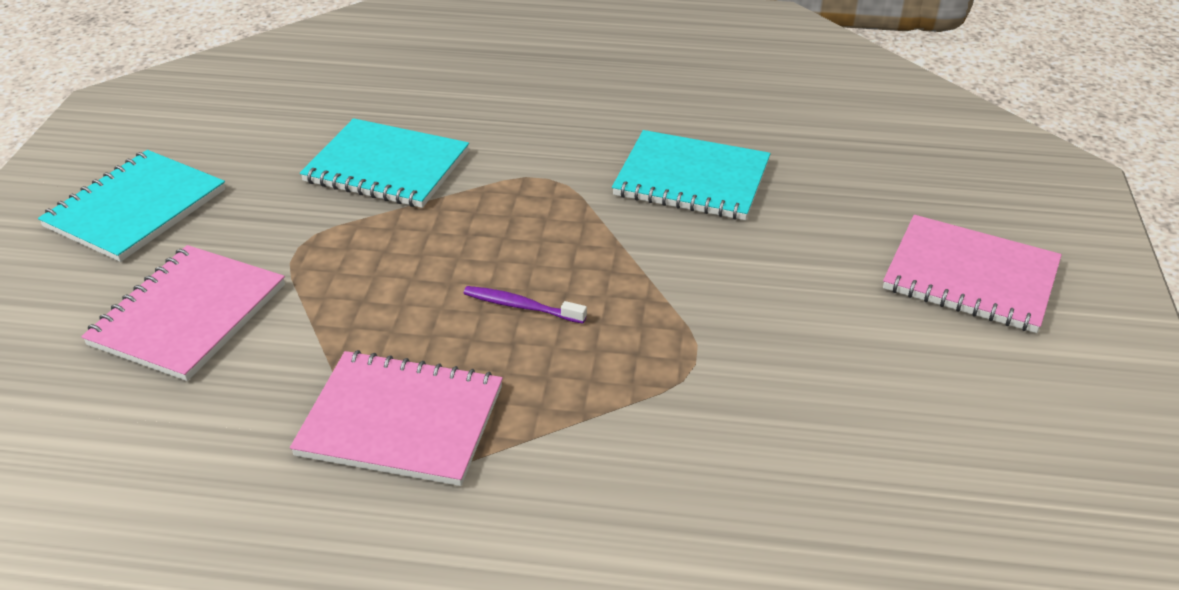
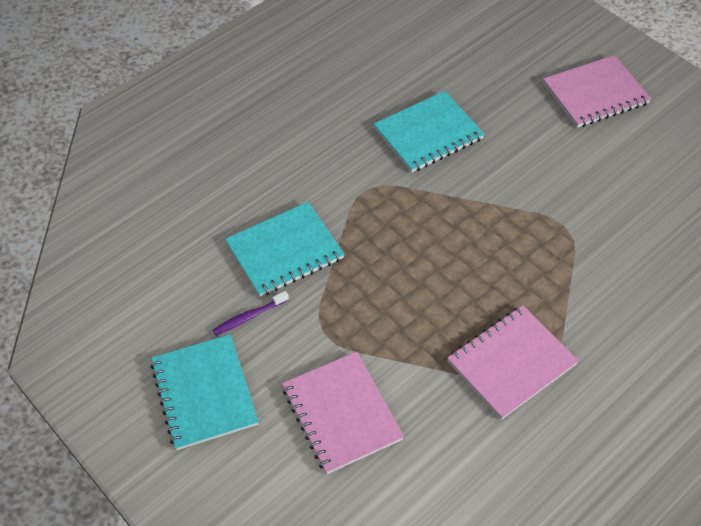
camera: 50 degrees left, 15 degrees up
(521, 306) = (467, 266): purple toothbrush -> purple toothbrush (249, 317)

